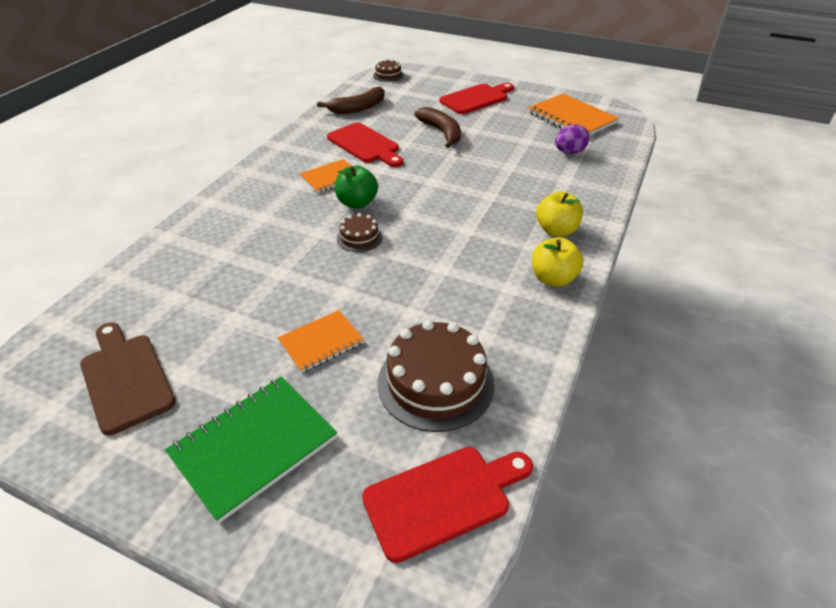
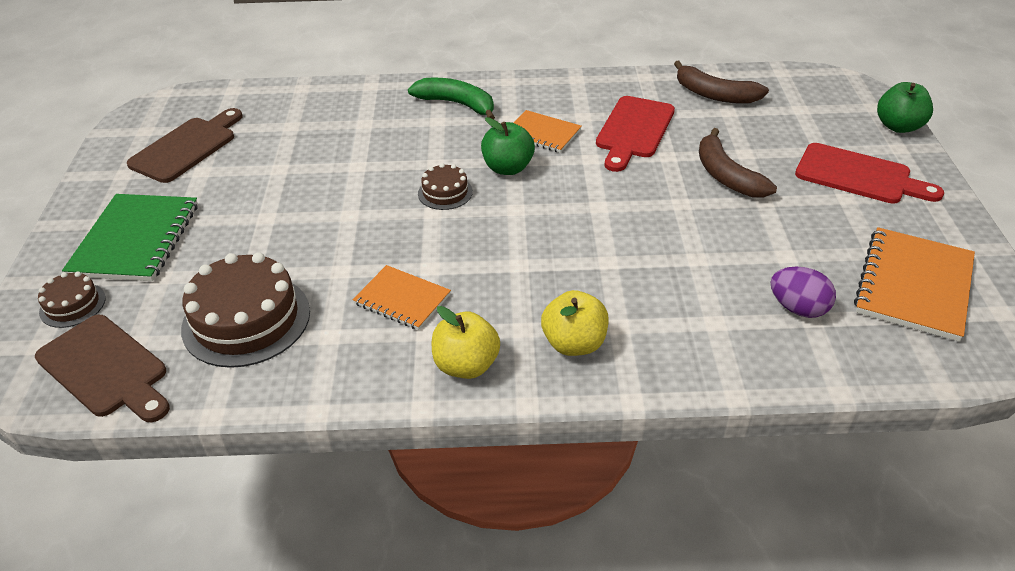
camera: 65 degrees right, 0 degrees up
(250, 201) = (457, 104): none -> green banana
(254, 447) = (135, 240): green notebook -> green notebook turned 75 degrees clockwise
(321, 342) = (271, 228): orange notebook -> orange notebook (402, 299)
(388, 75) = (831, 84): brown cake -> brown cake (72, 305)
(441, 132) = (726, 176): brown banana -> brown banana turned 120 degrees clockwise
(443, 498) = (106, 369): red cutting board -> brown cutting board
(445, 74) = (898, 126): none -> green apple

